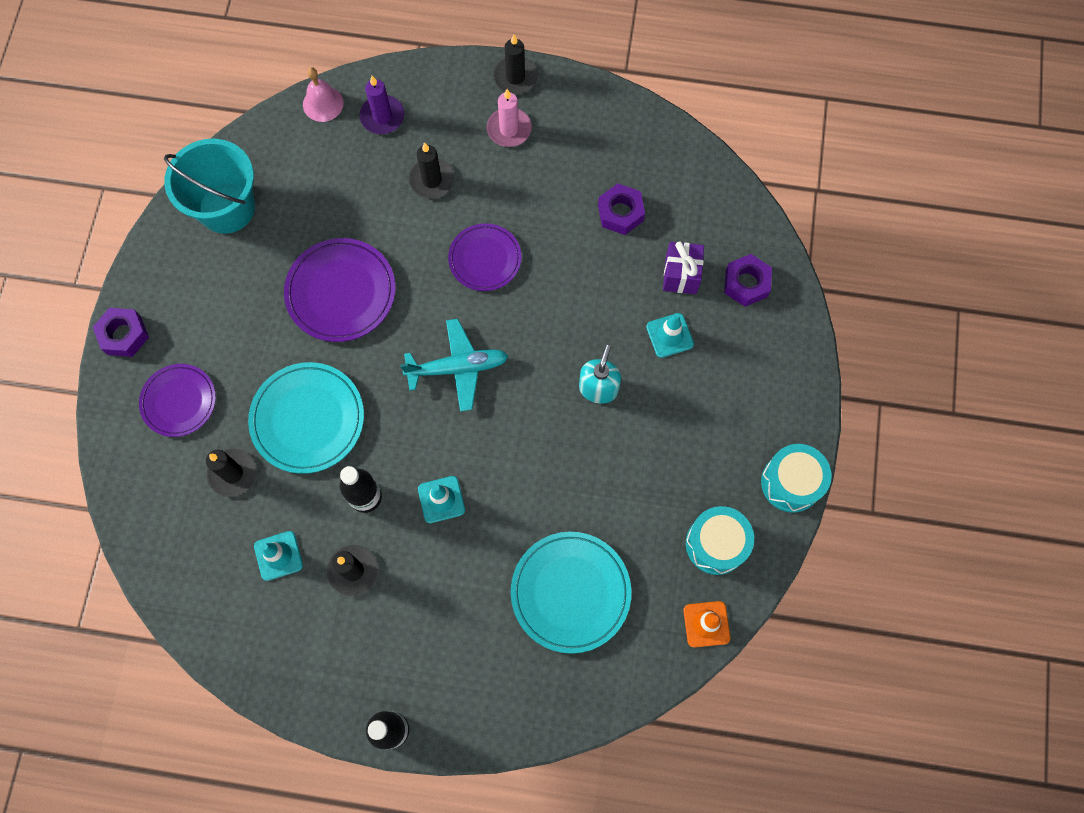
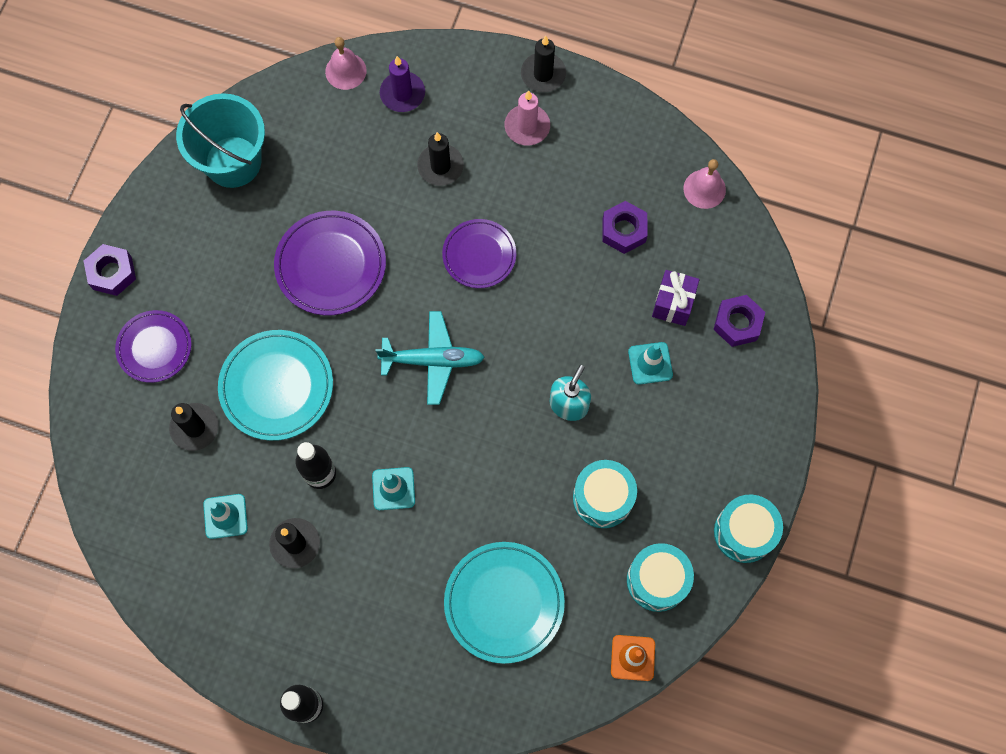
camera: 10 degrees right, 0 degrees up
(648, 473) = (603, 498): none -> turquoise drum
(690, 161) = (704, 189): none -> pink bell

